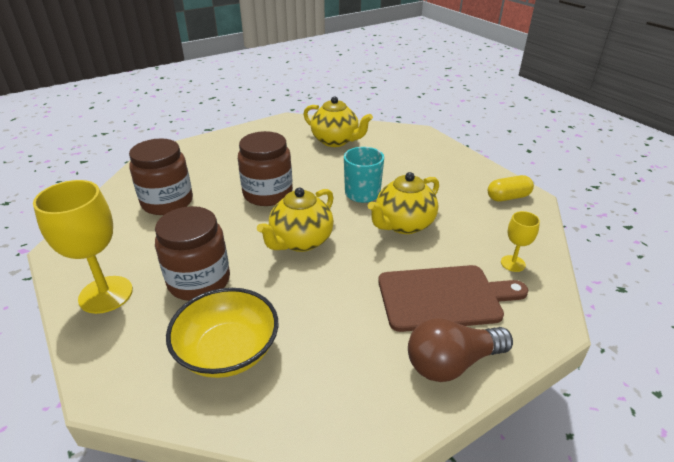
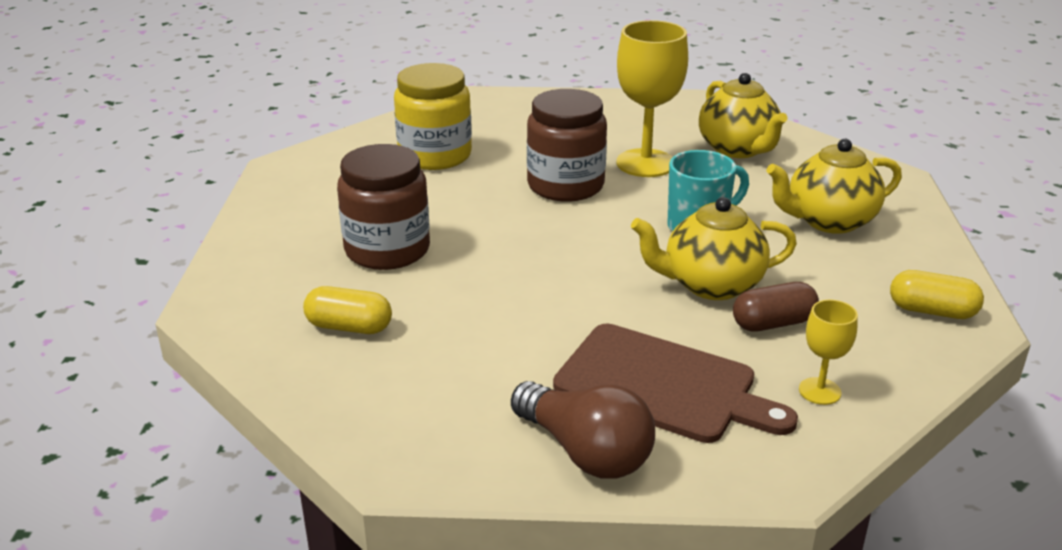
camera: 35 degrees right, 5 degrees down
(106, 294) = (284, 226): yellow goblet -> yellow goblet (645, 163)
(167, 202) = (435, 155): brown jar -> yellow jar
(228, 351) = (349, 327): yellow bowl -> yellow capsule
(300, 241) = (547, 253): yellow teapot -> yellow teapot (828, 221)
(452, 363) = (585, 452): brown light bulb -> brown light bulb turned 150 degrees counterclockwise
(454, 234) = (773, 323): none -> brown capsule

